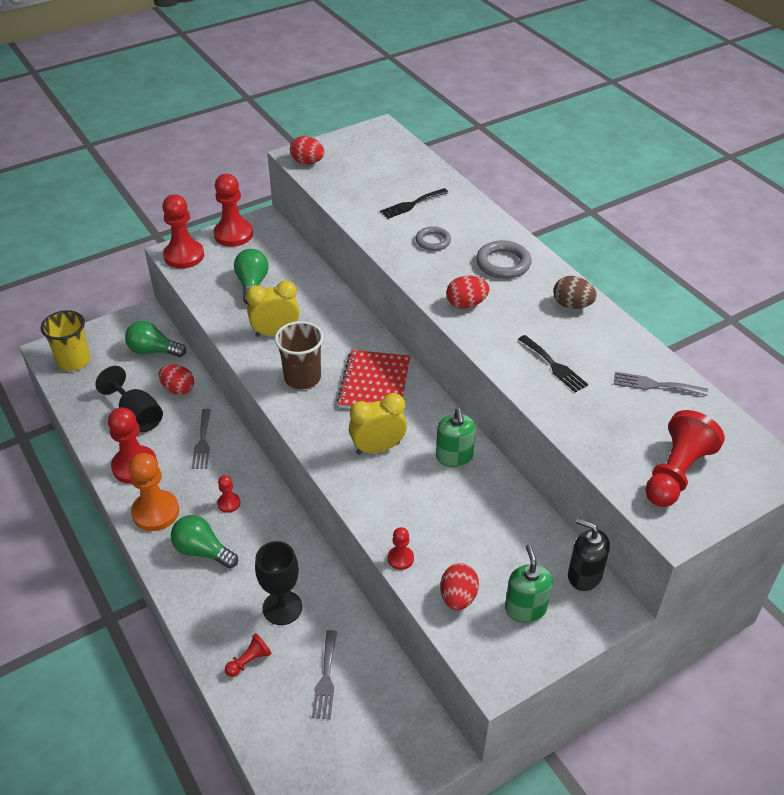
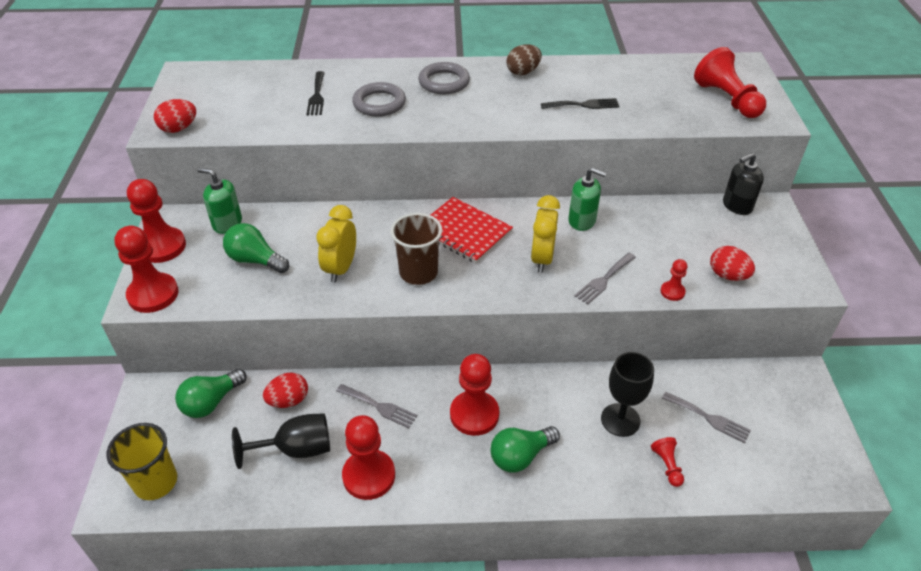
camera: 60 degrees left, 0 degrees up
(155, 512) = (445, 478): orange pawn -> none
(229, 503) = (474, 414): red pawn -> red pawn, size x2.03
(433, 241) = (379, 103): grey ring -> grey ring, size x1.51
(466, 304) = (477, 117): red egg -> none
(525, 608) = (754, 246): green soap dispenser -> green soap dispenser (227, 223)
(655, 385) = (636, 73): grey fork -> grey fork (604, 280)

